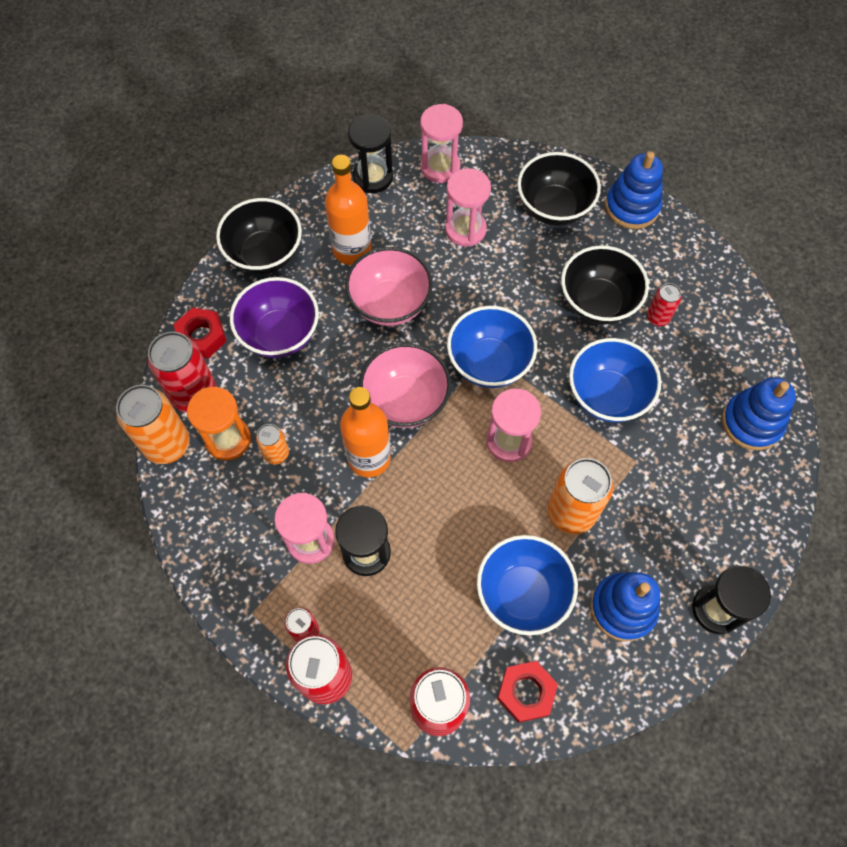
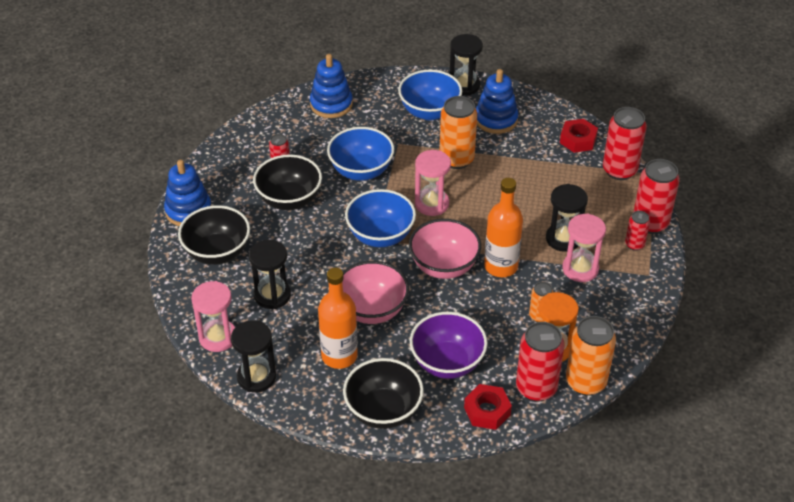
camera: 120 degrees left, 20 degrees down
(465, 229) = (272, 295): pink hourglass -> black hourglass
(522, 593) = (524, 161): blue bowl -> blue bowl (429, 112)

